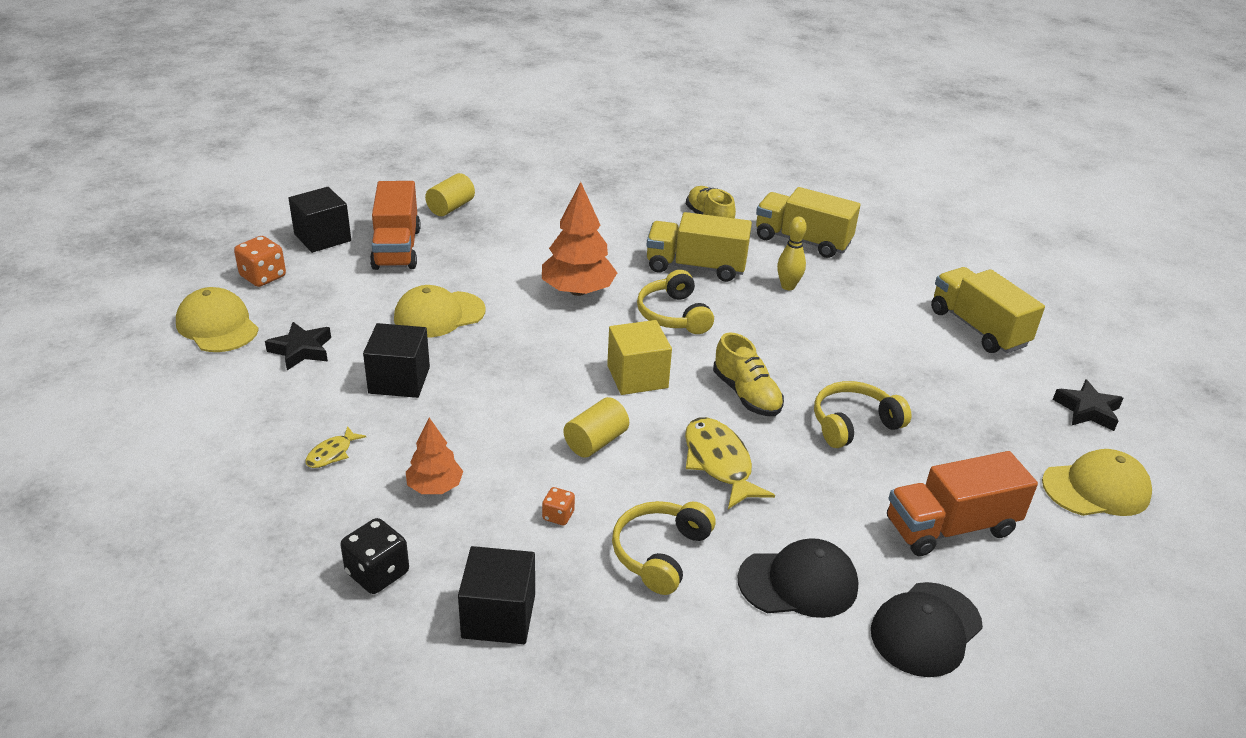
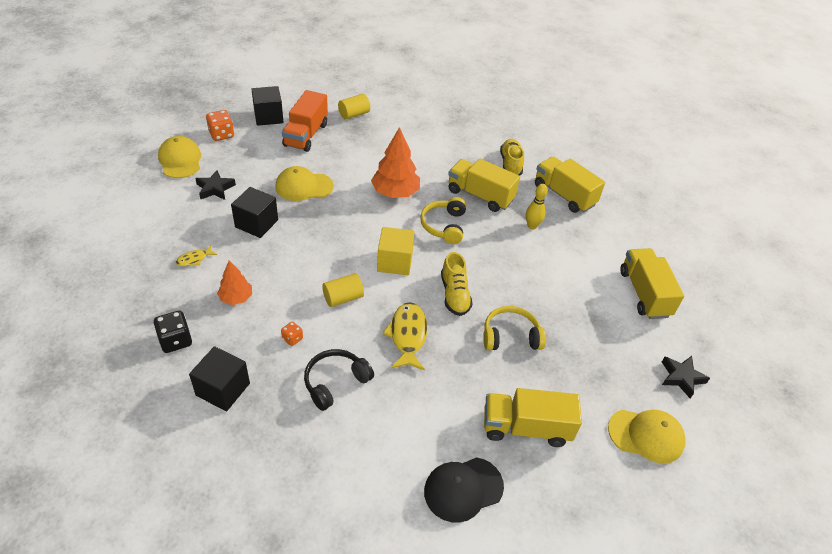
camera: 20 degrees right, 10 degrees up
(660, 553) = (335, 382): yellow headphones -> black headphones
(798, 583) = (404, 430): black cap -> none
(950, 527) = (526, 427): orange truck -> yellow truck

